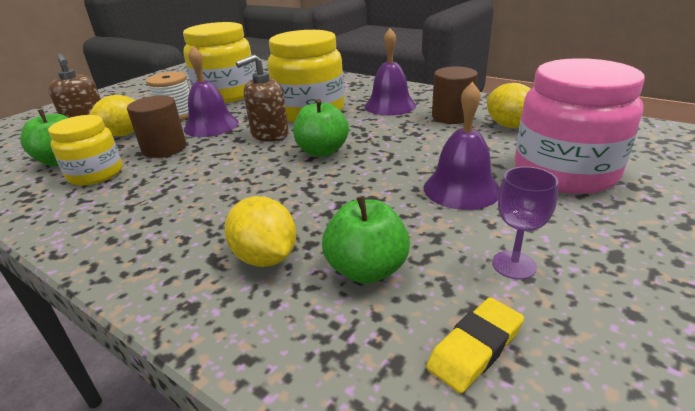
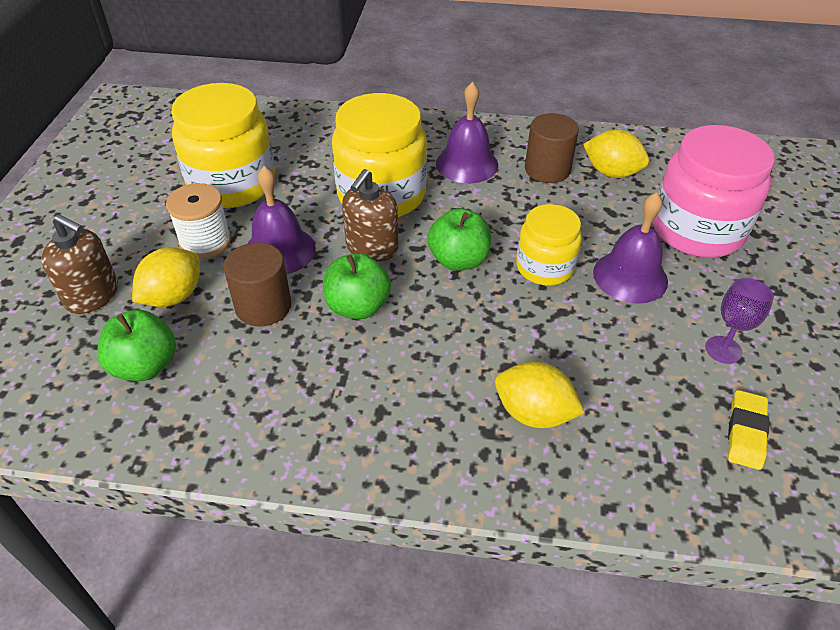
camera: 30 degrees left, 15 degrees up
(96, 174) = (224, 372): yellow jar -> yellow jar (544, 267)
(367, 270) = (625, 394): green apple -> green apple (357, 307)

